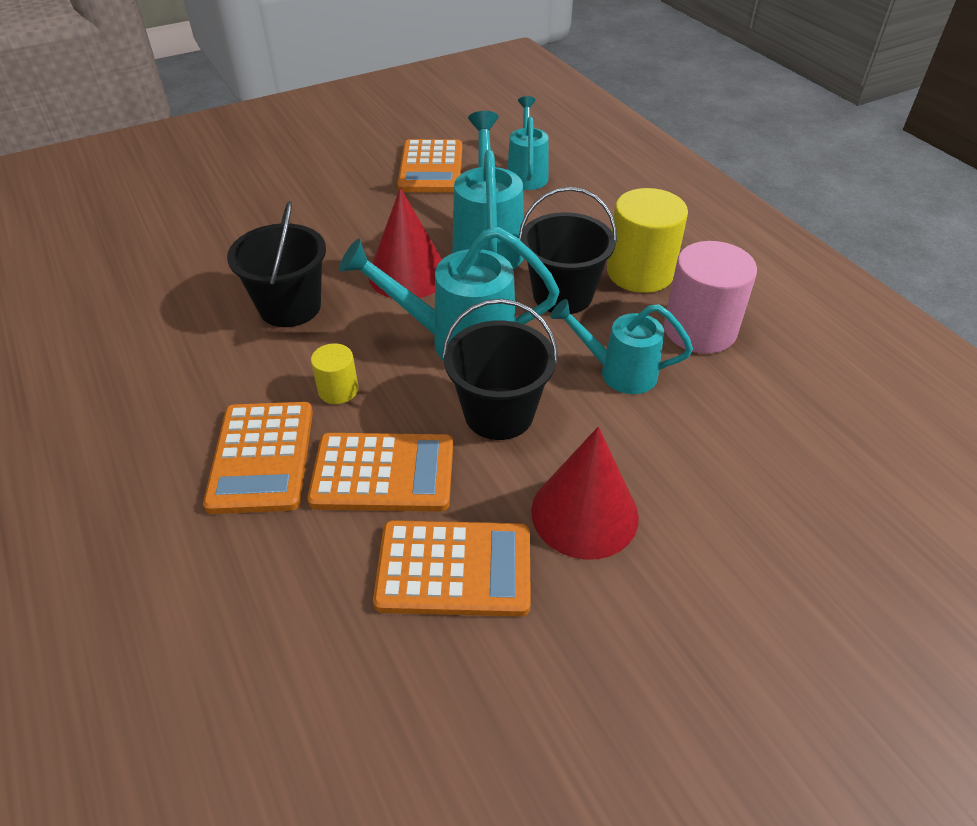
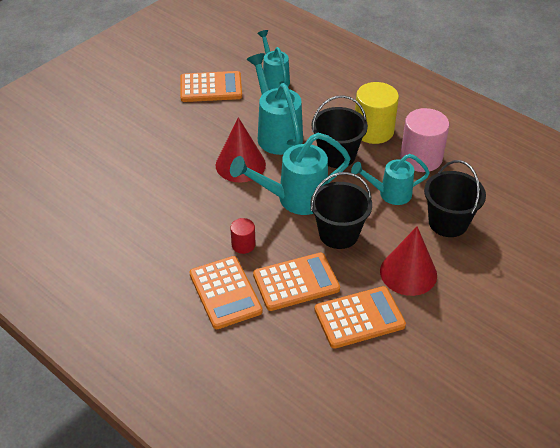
camera: 20 degrees left, 0 degrees up
(290, 307) = (182, 203): black bucket -> black bucket (448, 222)
(338, 390) = (243, 245): yellow cylinder -> red cylinder
(431, 168) = (211, 87): orange calculator -> orange calculator turned 75 degrees counterclockwise

